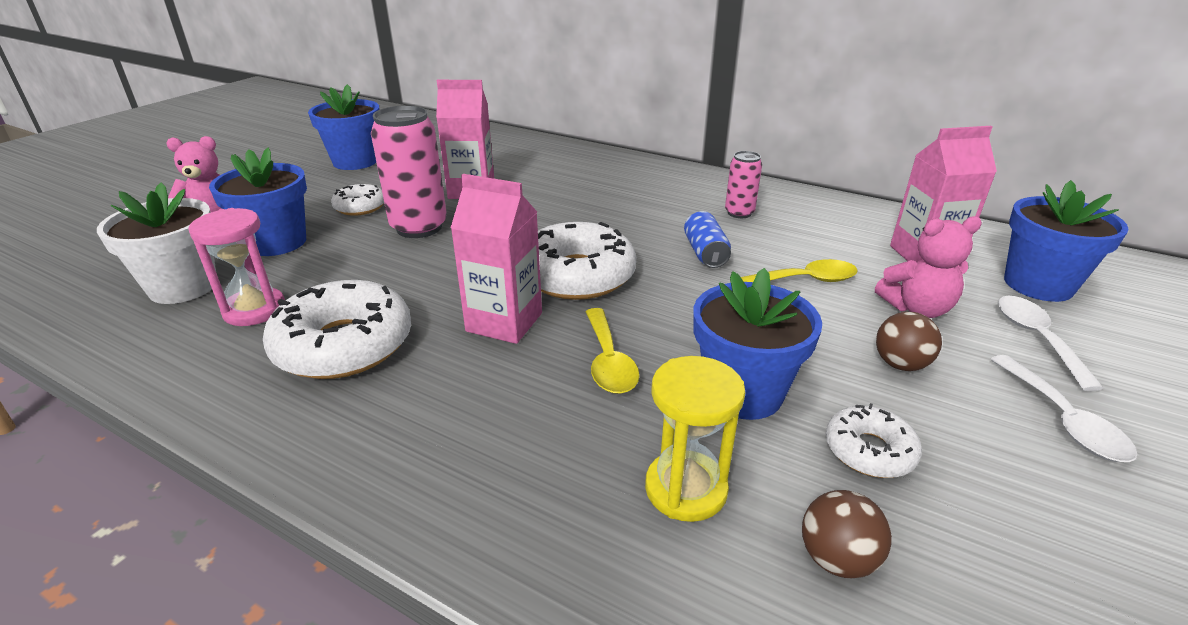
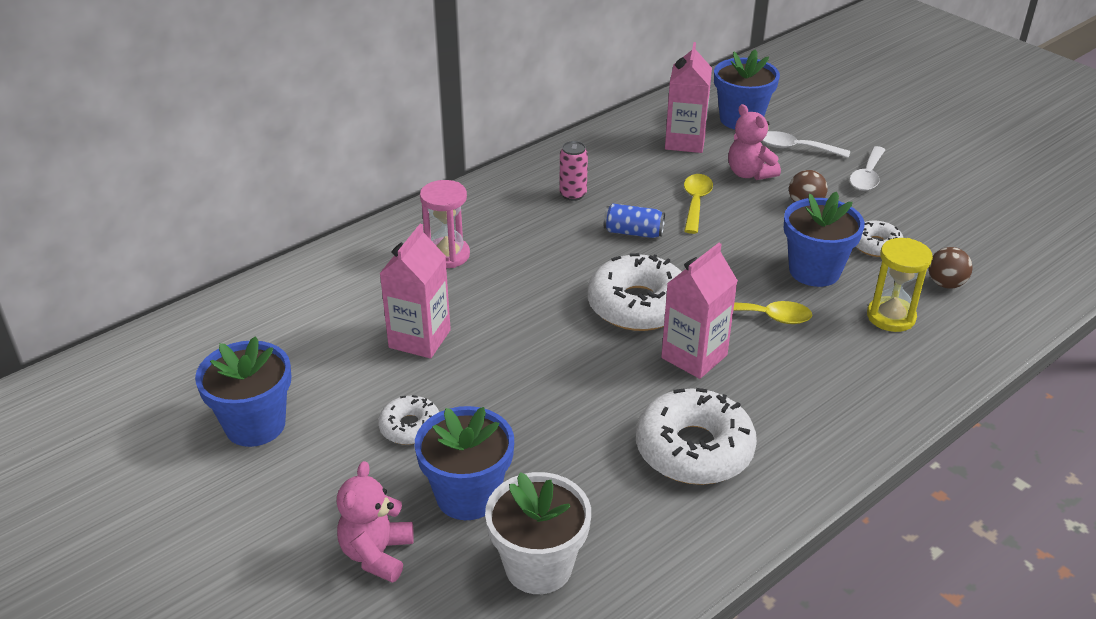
camera: 70 degrees left, 5 degrees up
(254, 310) = (611, 508): pink hourglass -> pink hourglass (447, 255)
(419, 227) = (491, 386): pink can -> none
(917, 308) = (749, 173): pink teddy bear -> pink teddy bear turned 135 degrees clockwise
(1062, 419) = (867, 176): white spoon -> white spoon turned 105 degrees clockwise

